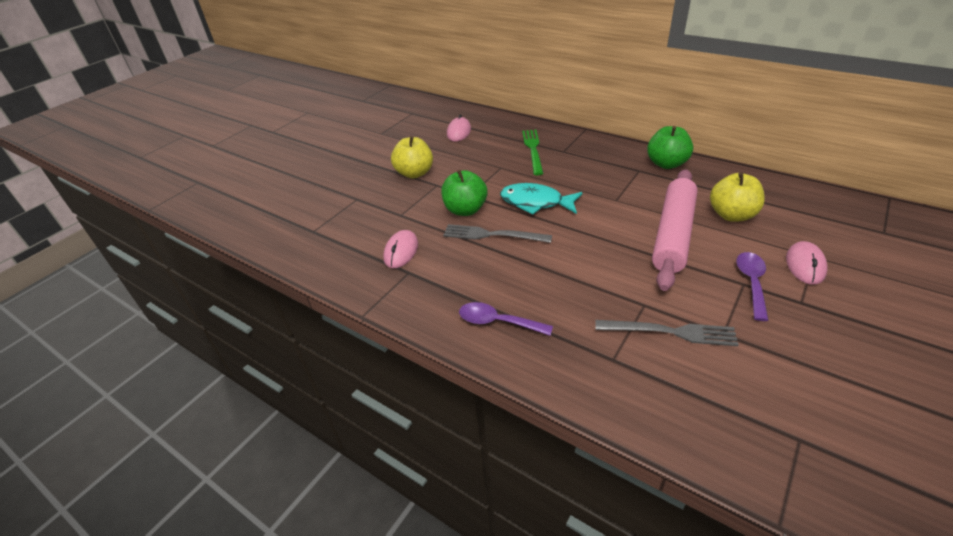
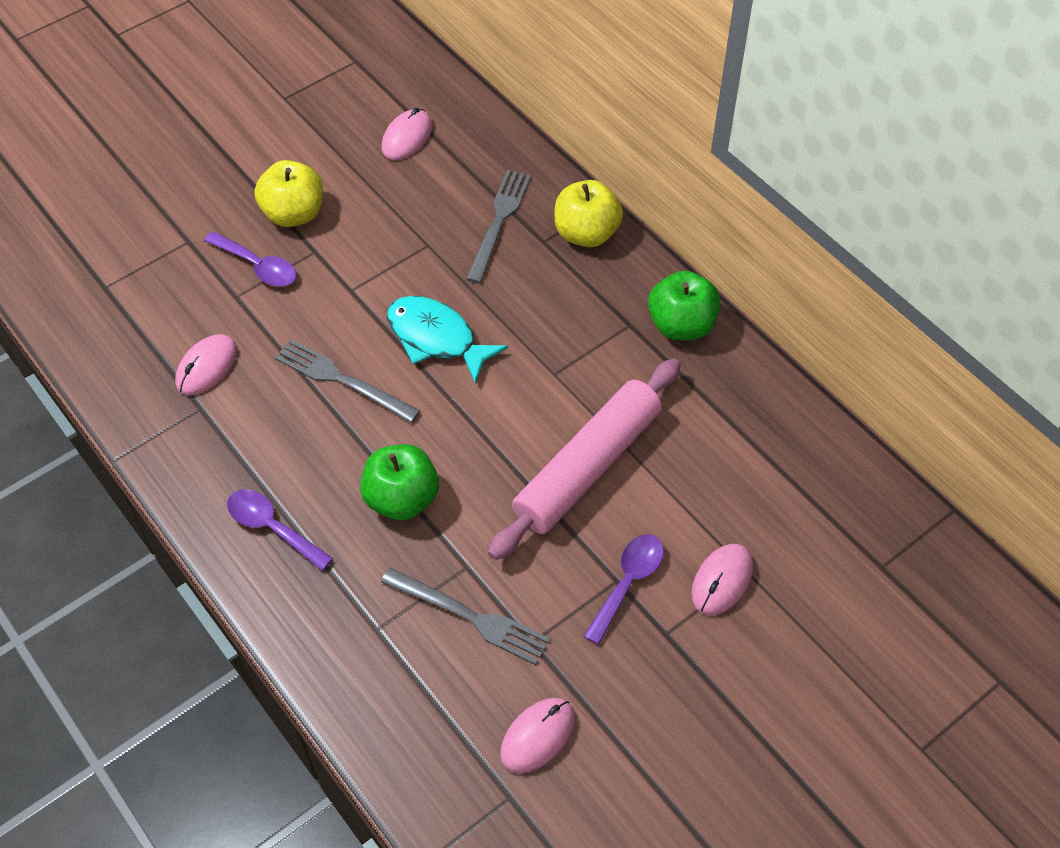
camera: 15 degrees right, 15 degrees up
(406, 199) = (258, 266): none -> purple spoon
(465, 210) = (330, 318): green apple -> green apple (402, 499)
(533, 150) = (499, 222): green fork -> grey fork
(731, 215) = (696, 461): yellow apple -> yellow apple (586, 233)
(780, 390) = (537, 736): none -> pink mouse

